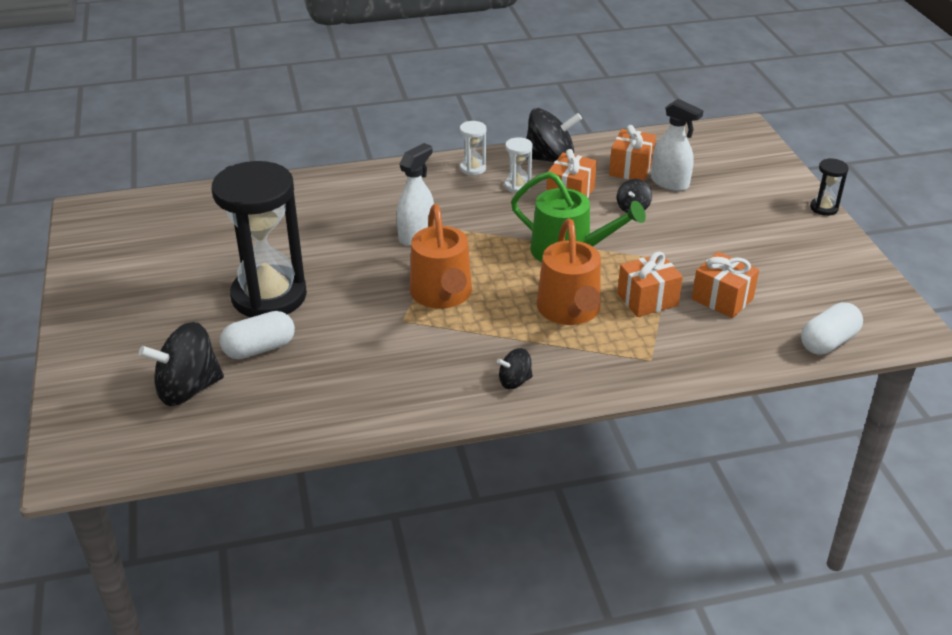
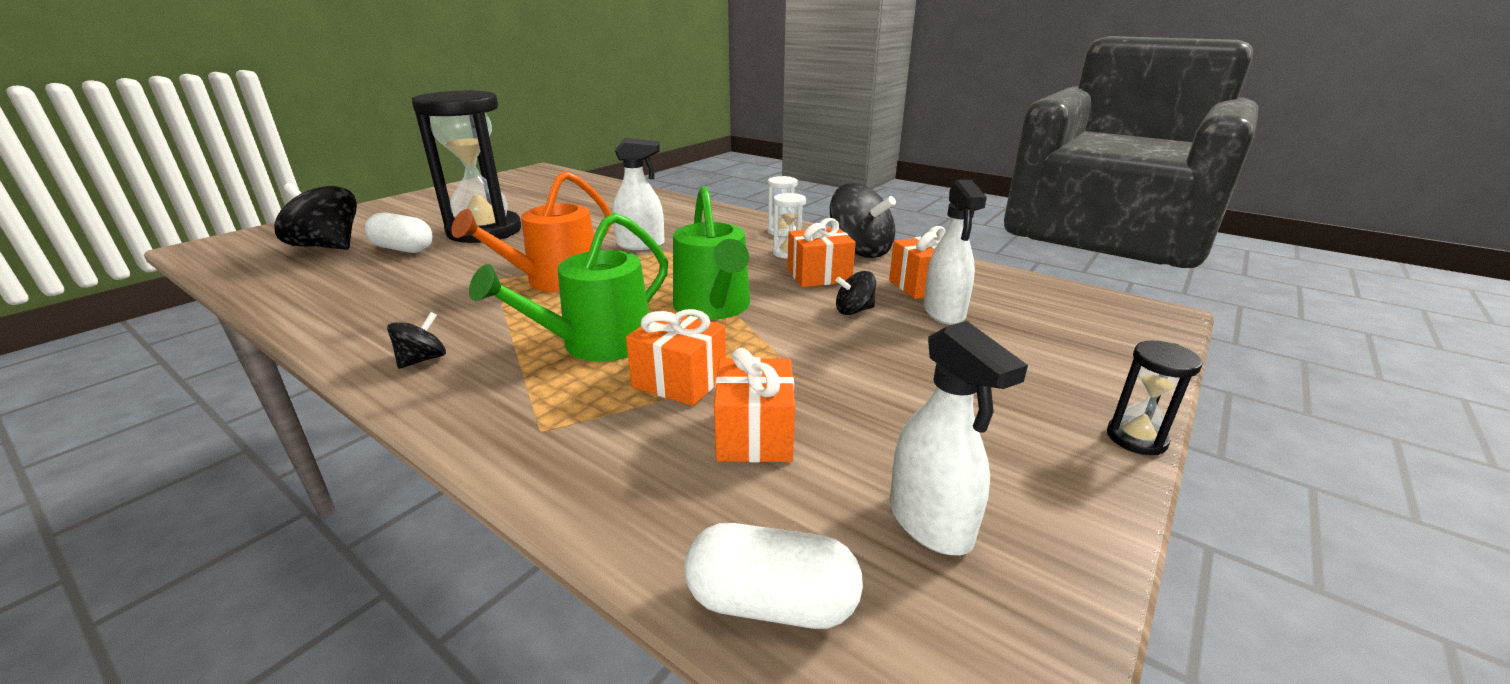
camera: 50 degrees right, 10 degrees down
(514, 381) = (423, 360): black spinning top -> black spinning top turned 90 degrees clockwise
(570, 310) = (598, 344): orange watering can -> green watering can
(822, 286) = (930, 523): none -> white spray bottle

